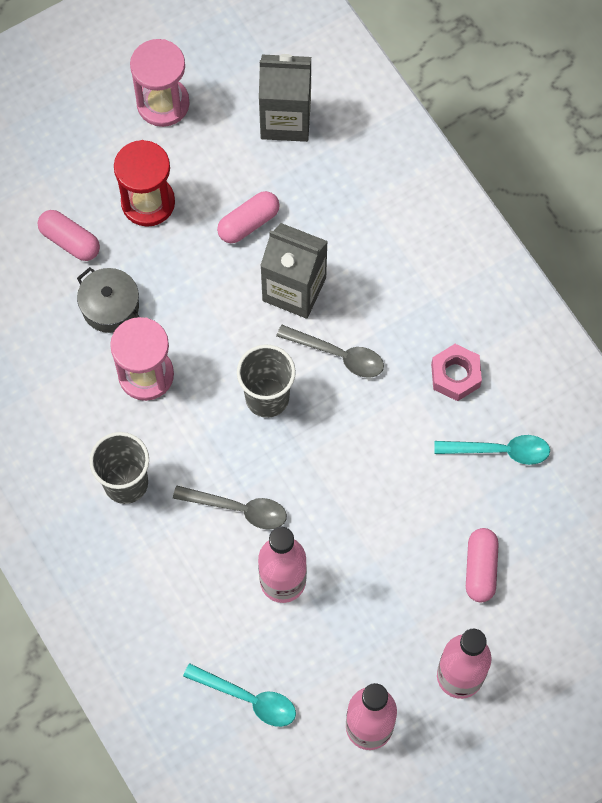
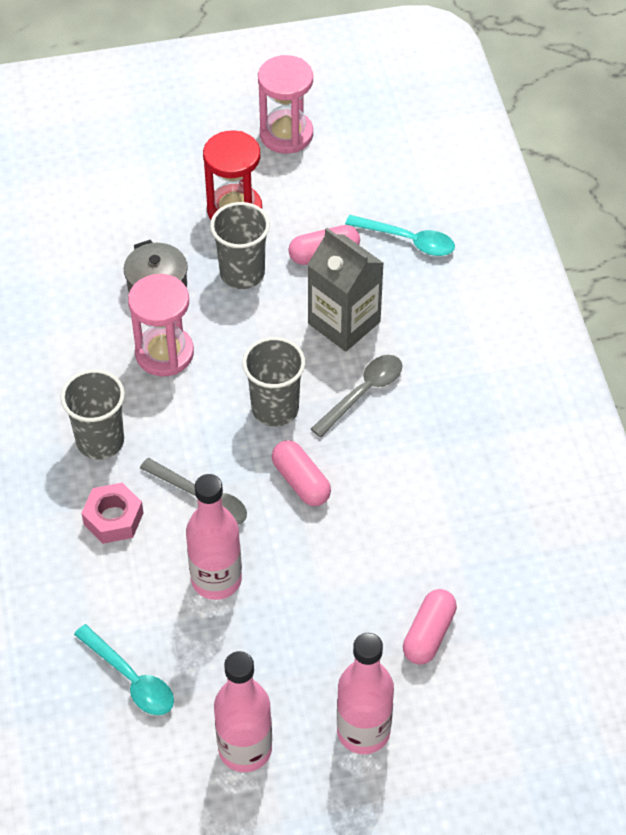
camera: 20 degrees right, 15 degrees down
(70, 241) = (145, 220): pink capsule -> pink capsule (301, 481)
(182, 268) = (242, 273): none -> grey cup
(285, 119) = (398, 179): grey carton -> none
(338, 355) = (363, 393): grey spoon -> grey spoon turned 90 degrees counterclockwise
(455, 375) = (476, 447): pink nut -> pink nut (113, 518)
(500, 451) = (495, 530): turquoise spoon -> turquoise spoon (408, 240)

